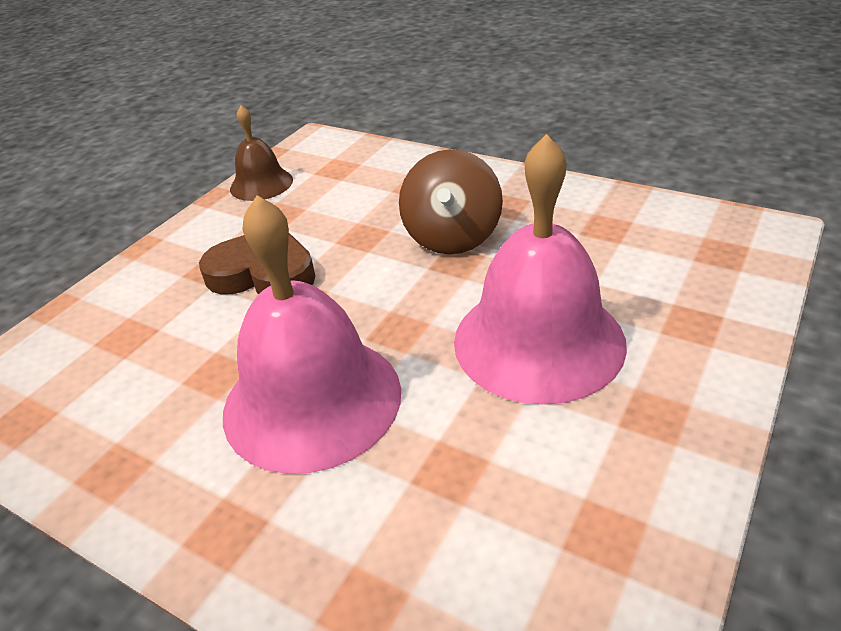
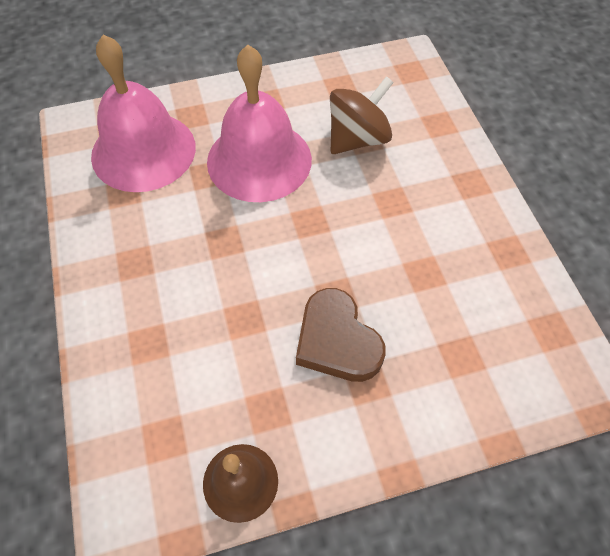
camera: 140 degrees left, 20 degrees up
(312, 400) = (389, 215): pink bell -> pink bell (143, 151)
(452, 237) = (200, 263): brown spinning top -> brown spinning top (357, 139)

